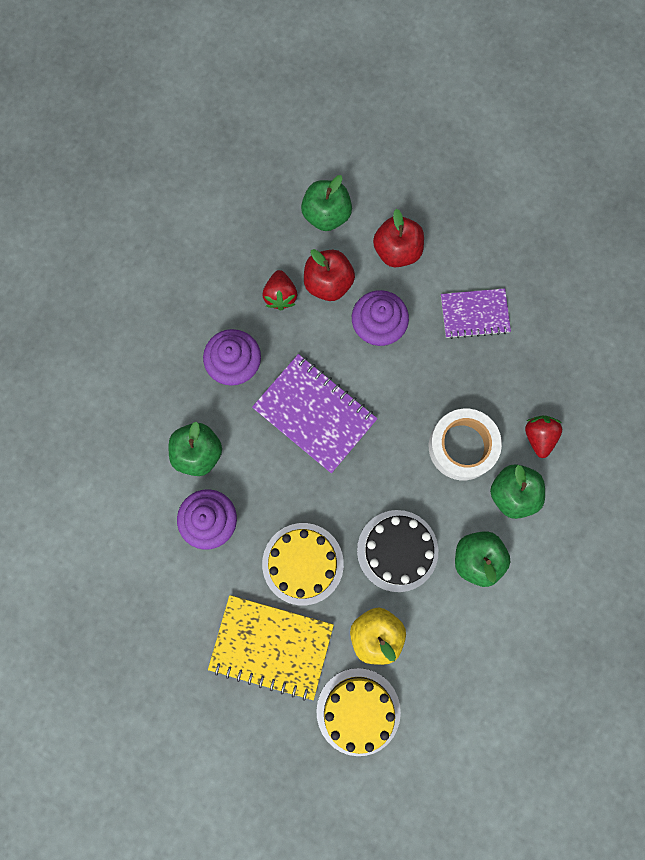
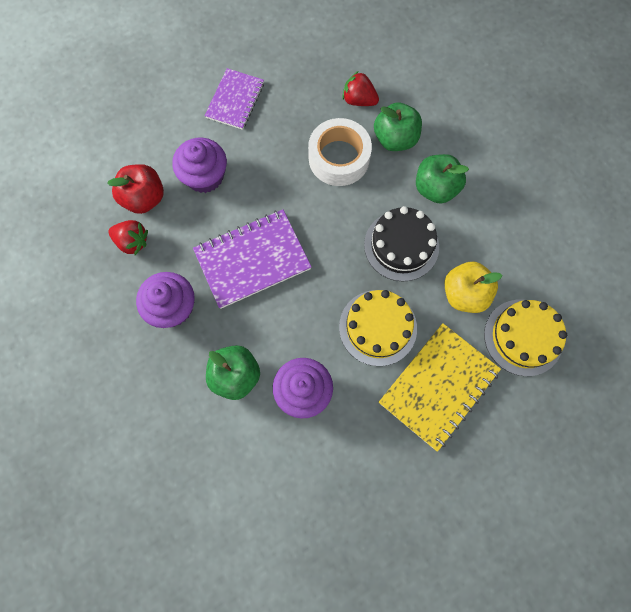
camera: 65 degrees left, 5 degrees down
(326, 215) = (83, 173): green apple -> none
(397, 250) = (148, 133): red apple -> none

